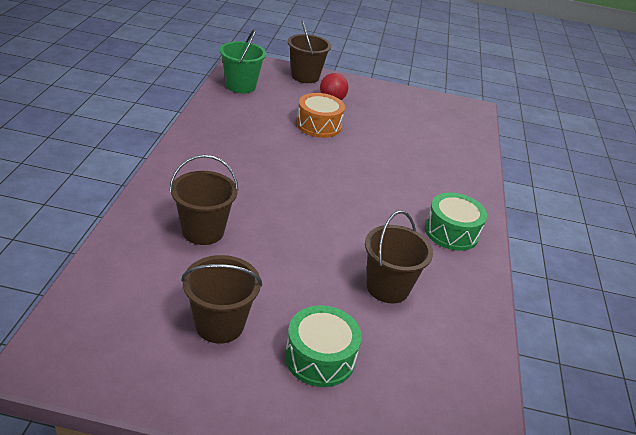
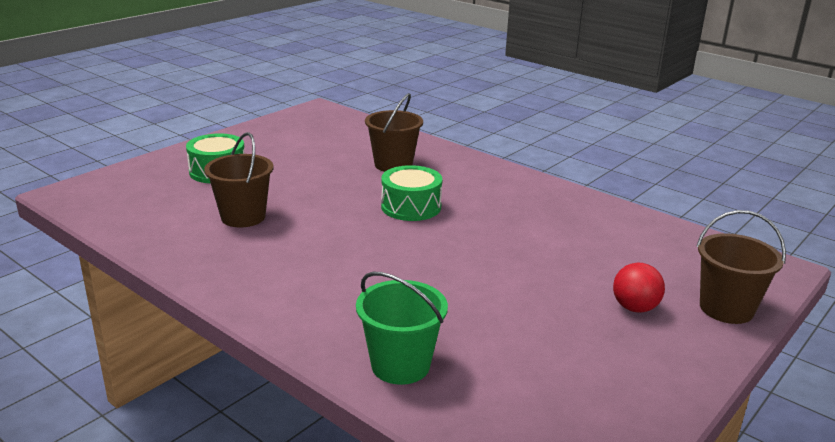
camera: 125 degrees right, 10 degrees down
(219, 324) = (288, 150): brown bucket -> none
(240, 86) = (685, 244): green bucket -> green bucket (400, 365)
(318, 125) = (556, 272): orange drum -> none
(451, 232) = (269, 283): green drum -> green drum (411, 207)

